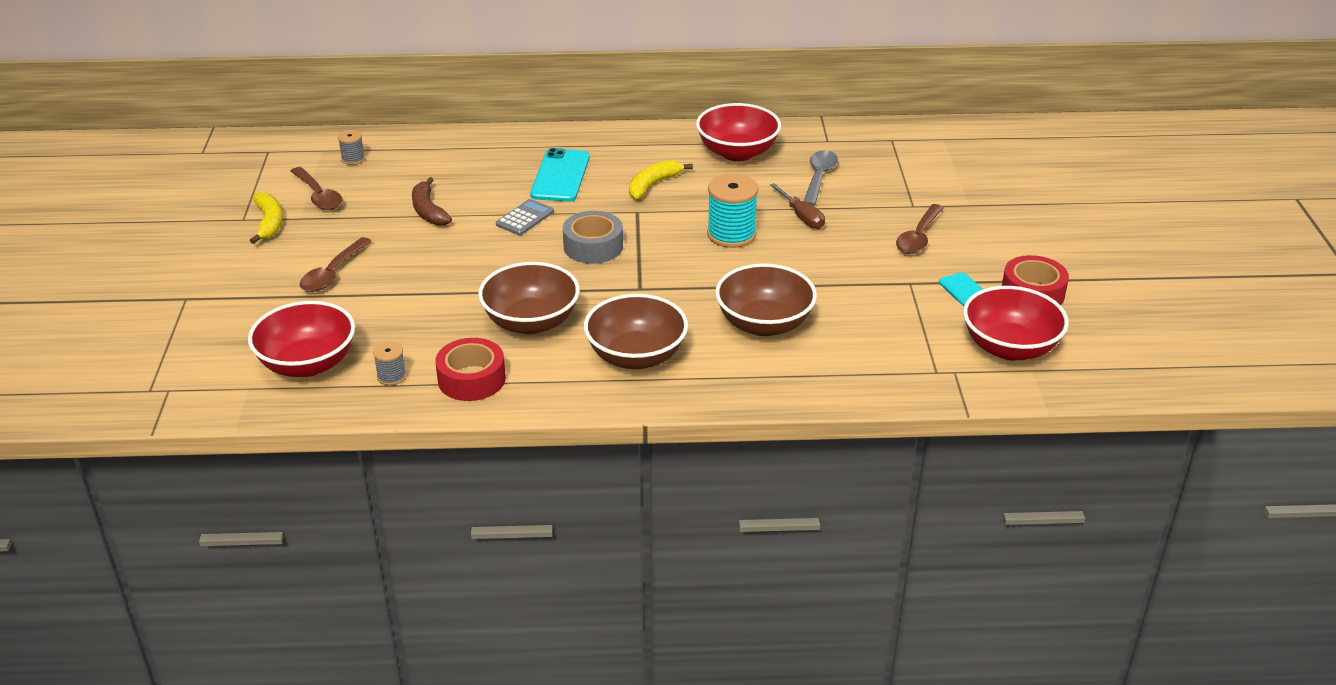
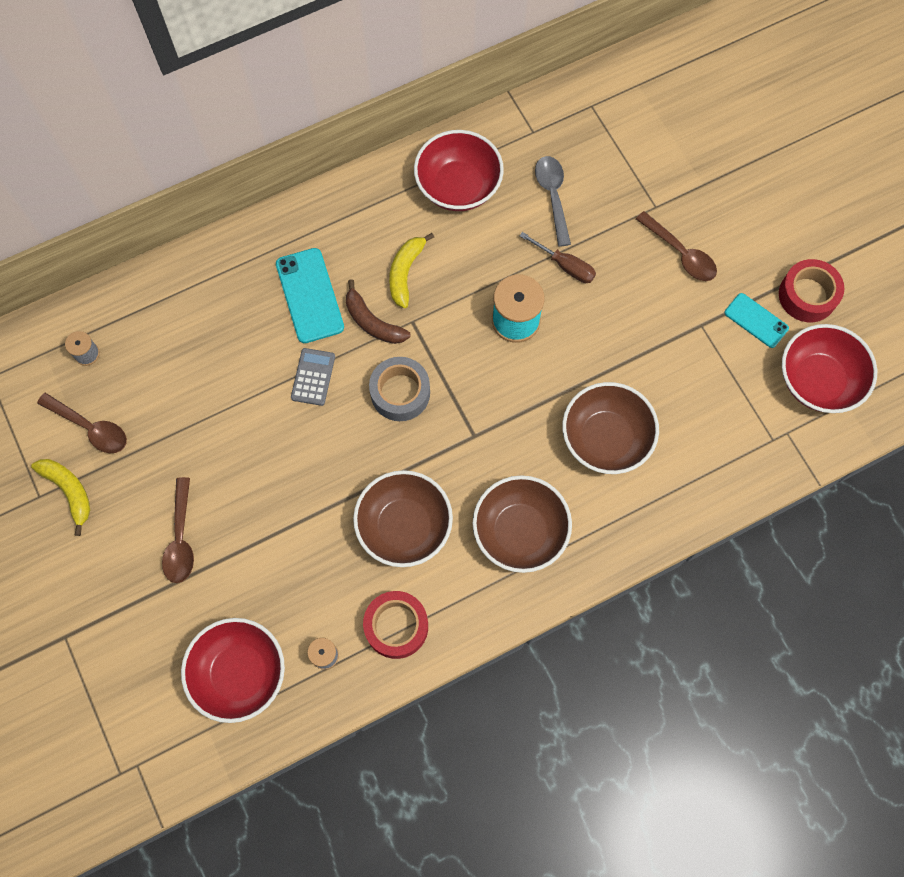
camera: 25 degrees left, 35 degrees up
(428, 211) = (214, 405): brown banana -> brown banana (372, 322)
(918, 237) = (680, 253): brown spoon -> brown spoon turned 45 degrees counterclockwise

